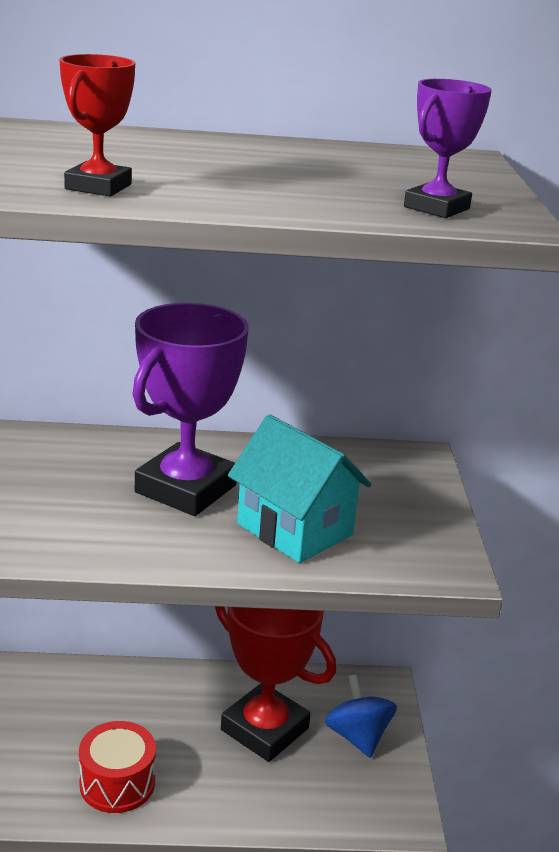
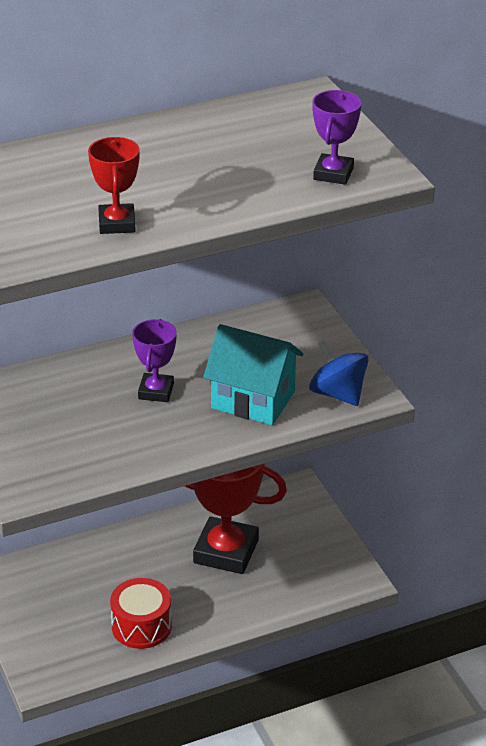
camera: 20 degrees left, 10 degrees up
(186, 489) = (156, 391): purple trophy -> purple trophy, size x0.53
(357, 736) = (297, 534): blue spinning top -> blue spinning top (337, 394)

